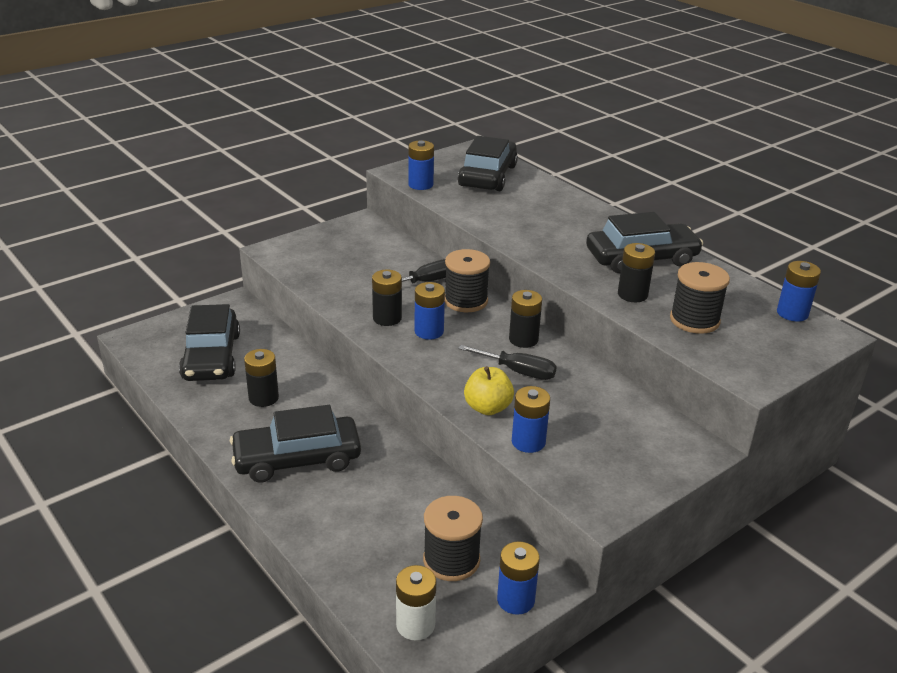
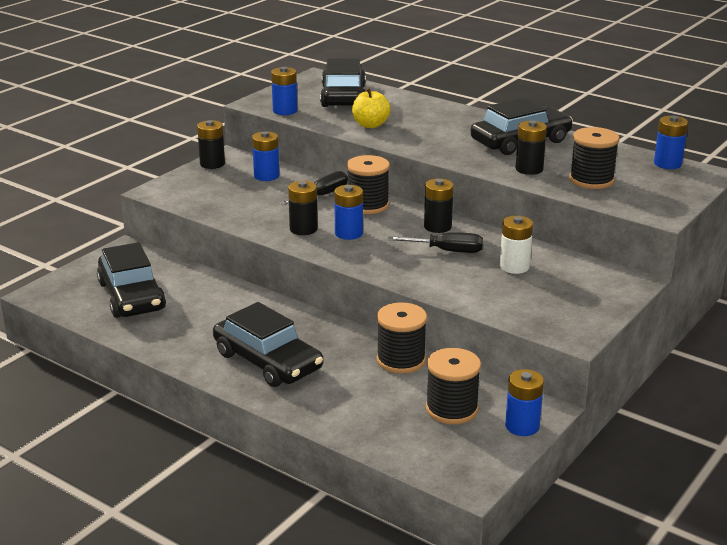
camera: 15 degrees left, 5 degrees down
(263, 398) = (205, 320): black battery -> black battery (212, 164)
(297, 459) = (267, 361): black car -> black car turned 105 degrees counterclockwise
(415, 625) = (447, 459): white battery -> white battery (514, 266)
(429, 486) = (401, 360): none -> black spool
(487, 408) = (437, 281): yellow apple -> yellow apple (370, 125)
(528, 442) = (486, 300): blue battery -> blue battery (266, 176)

